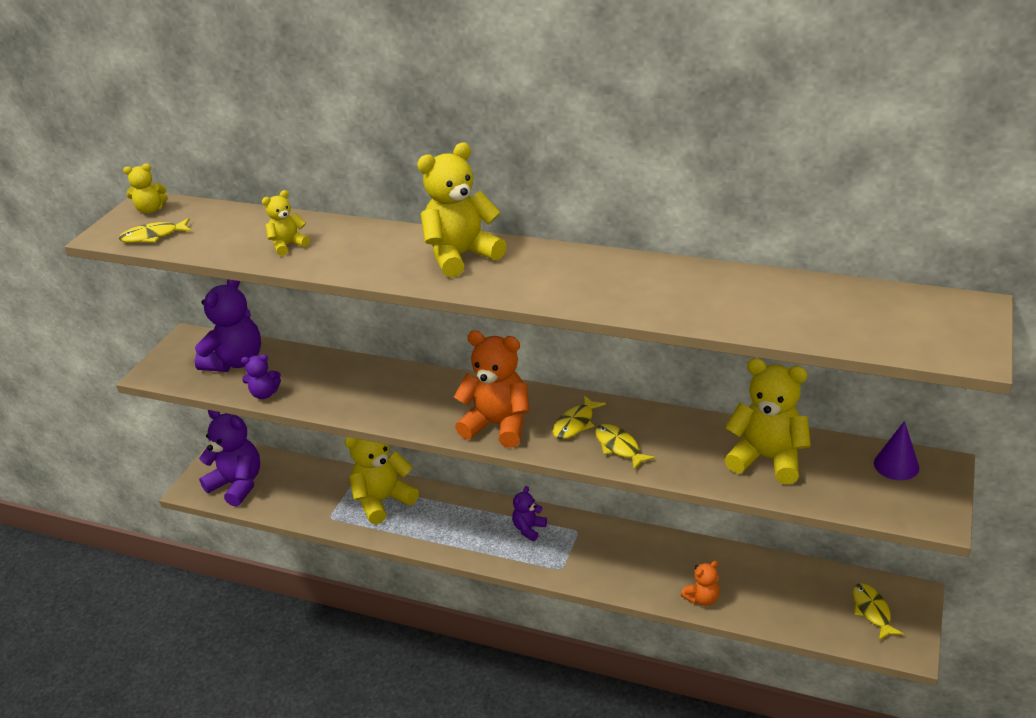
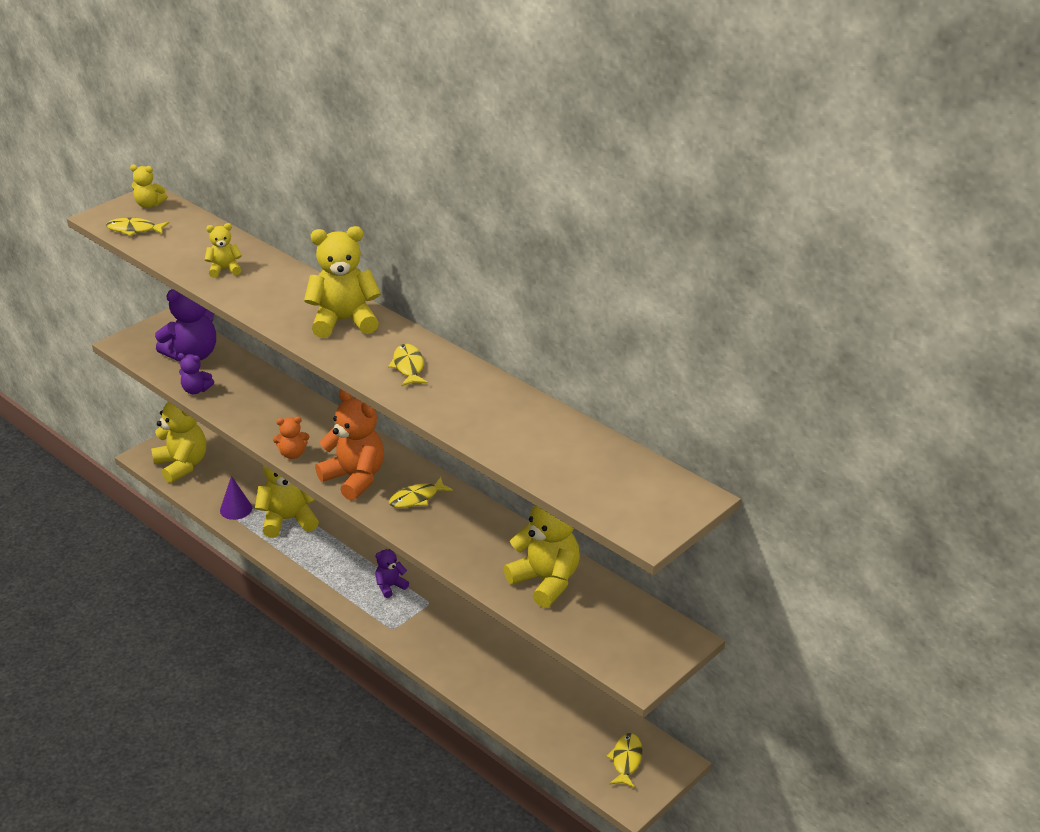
camera: 20 degrees right, 0 degrees up
(237, 485) = (182, 465): purple teddy bear -> yellow teddy bear
(619, 447) = (435, 529): yellow fish -> yellow fish (408, 366)
(702, 598) = (490, 696): orange teddy bear -> orange teddy bear (292, 454)
(896, 465) = (648, 624): purple cone -> purple cone (236, 509)

